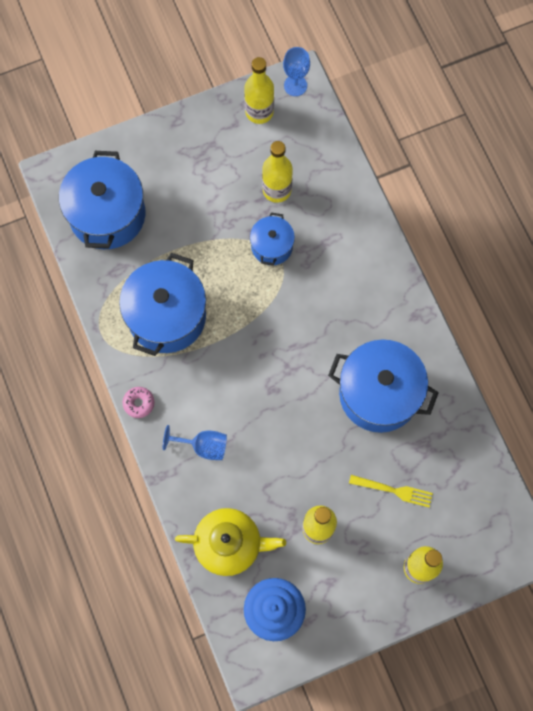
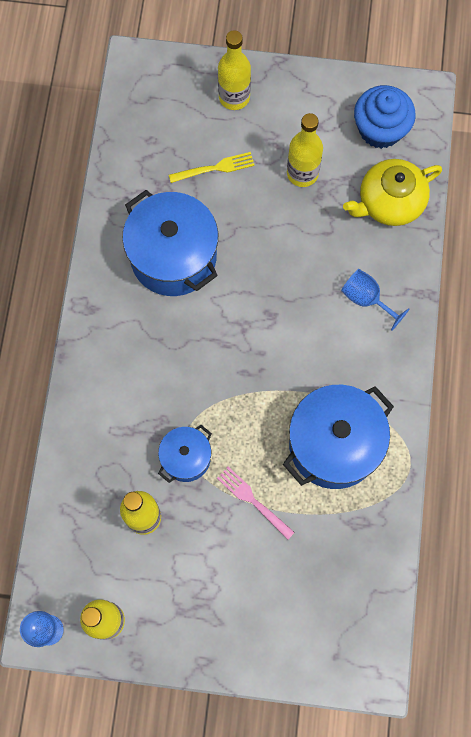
camera: 150 degrees left, 0 degrees up
(107, 214) = (338, 593): blue pot -> none
(139, 403) = (407, 372): pink donut -> none
(204, 243) = (253, 501): none -> pink fork
(229, 544) = (389, 202): yellow teapot -> yellow teapot turned 60 degrees counterclockwise
(394, 490) = (215, 168): yellow fork -> yellow fork turned 120 degrees clockwise

